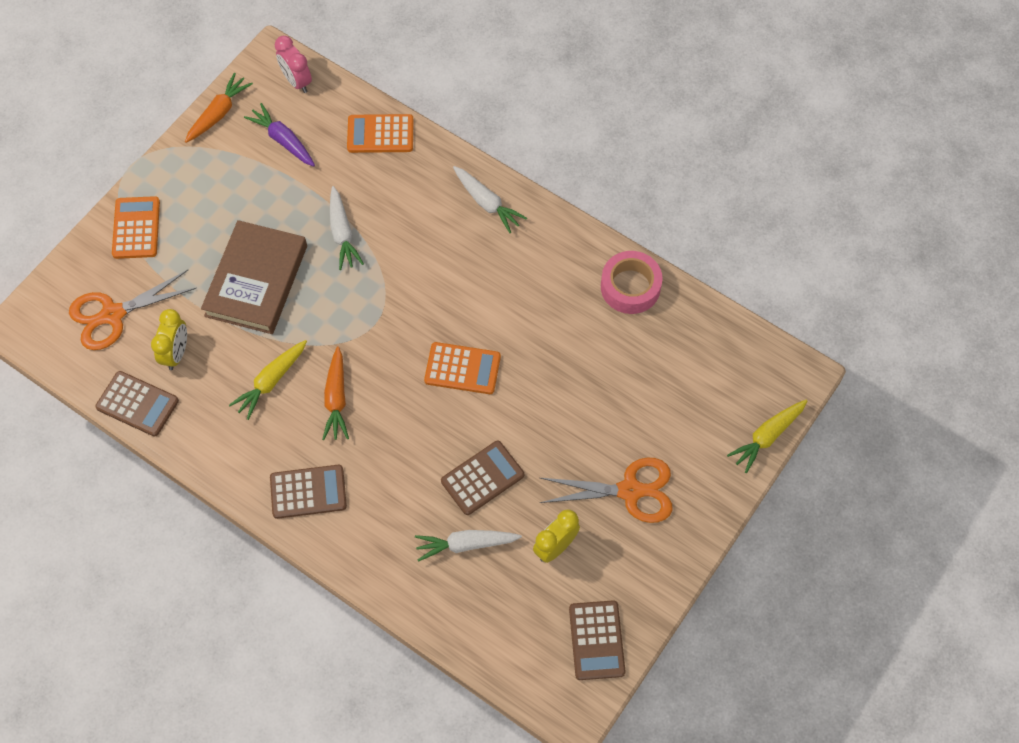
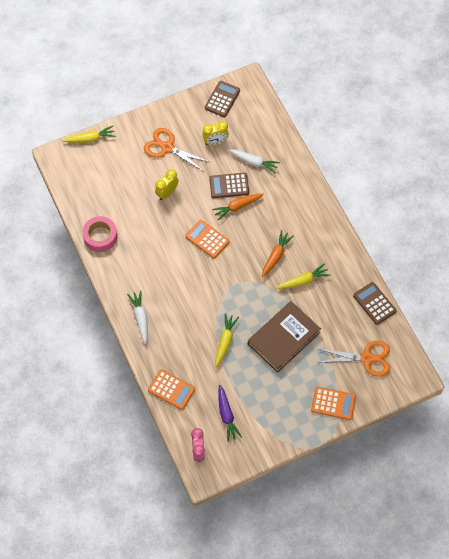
camera: 150 degrees left, 0 degrees up
(136, 228) = (333, 403): orange calculator -> orange calculator turned 105 degrees counterclockwise
(176, 353) = (343, 320): yellow clock -> yellow clock (167, 193)
(219, 113) = (254, 453): orange carrot -> orange carrot (237, 207)
(308, 492) = (312, 220): brown calculator -> none
(342, 233) = (225, 341): white carrot -> yellow carrot

